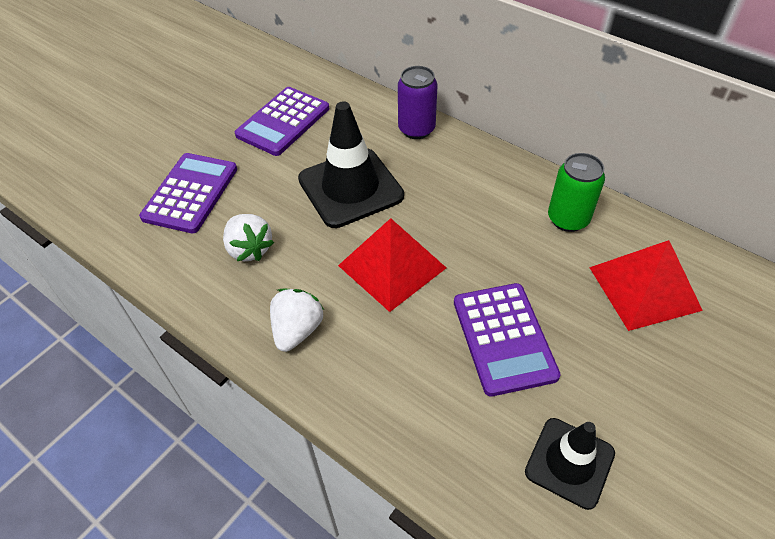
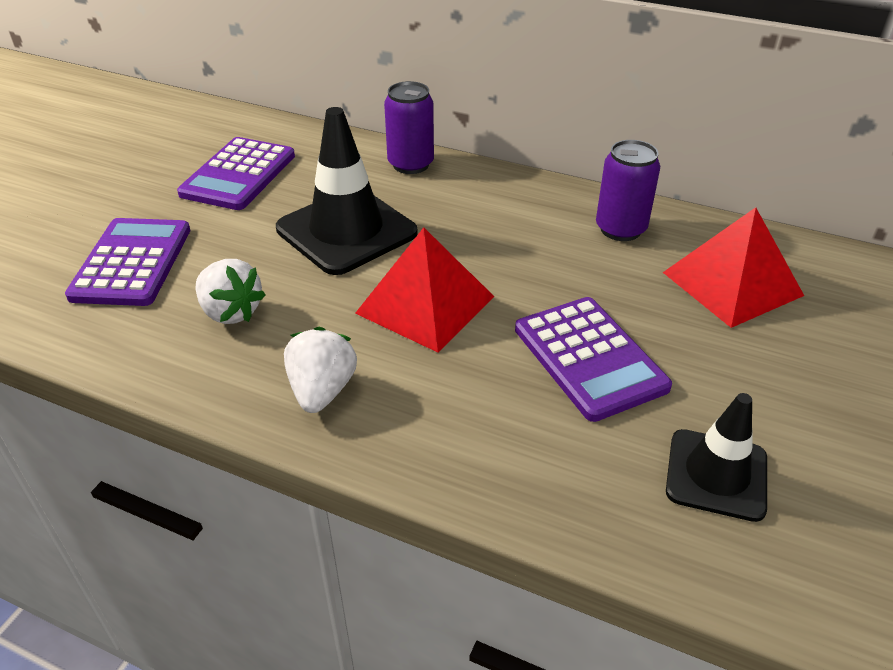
camera: 15 degrees left, 10 degrees down
(568, 219) = (620, 229): green can -> purple can

